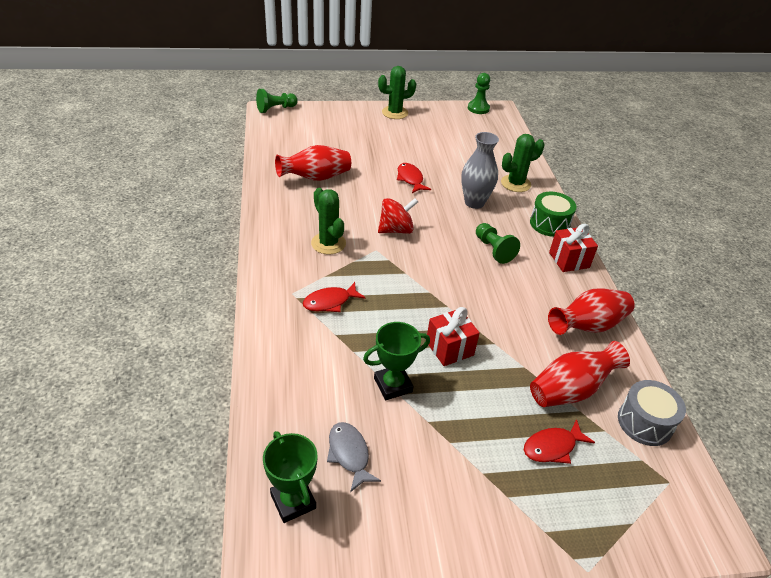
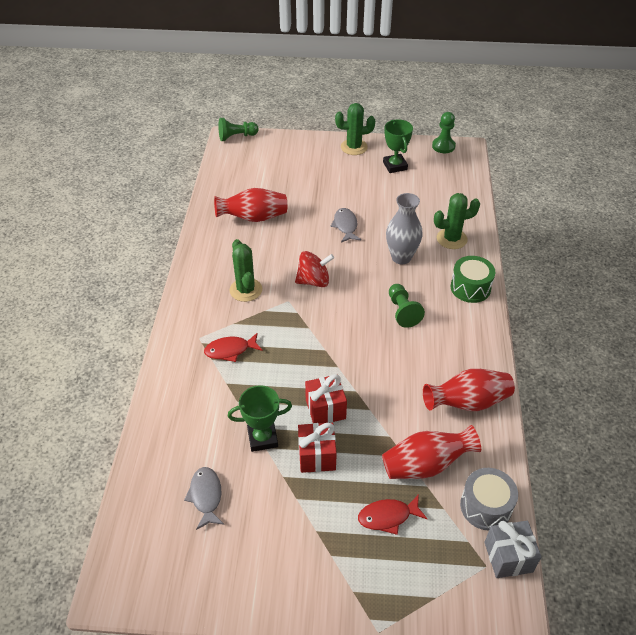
camera: 15 degrees right, 5 degrees up
(293, 501) = (148, 530): green trophy -> green trophy (395, 166)
(410, 179) = (345, 226): red fish -> grey fish
(569, 260) = (475, 330): red gift -> red gift (317, 456)
(687, 469) = (508, 557): none -> grey gift

